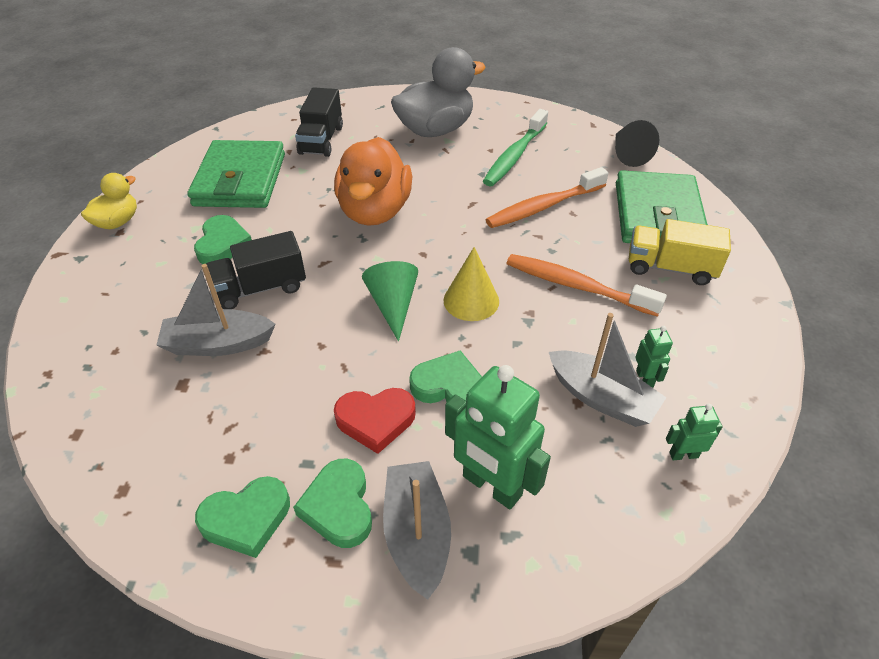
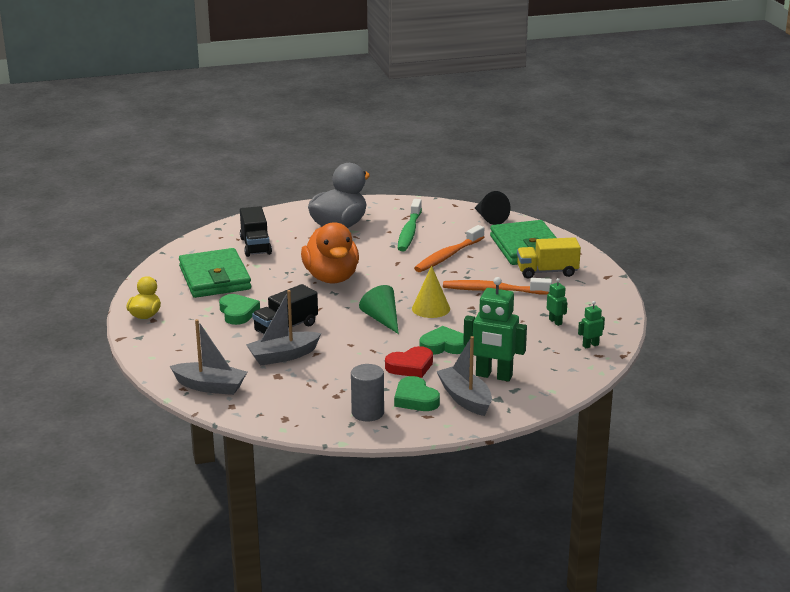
camera: 20 degrees left, 20 degrees down
(246, 519) = (367, 413): green heart -> grey cylinder
(601, 398) = (535, 333): grey boat -> grey boat (210, 386)

